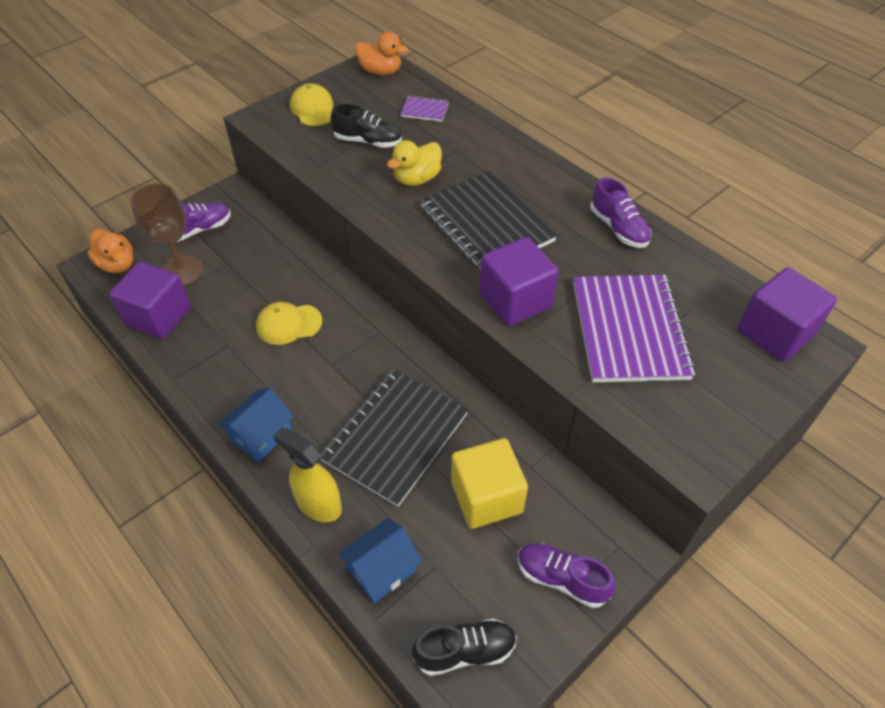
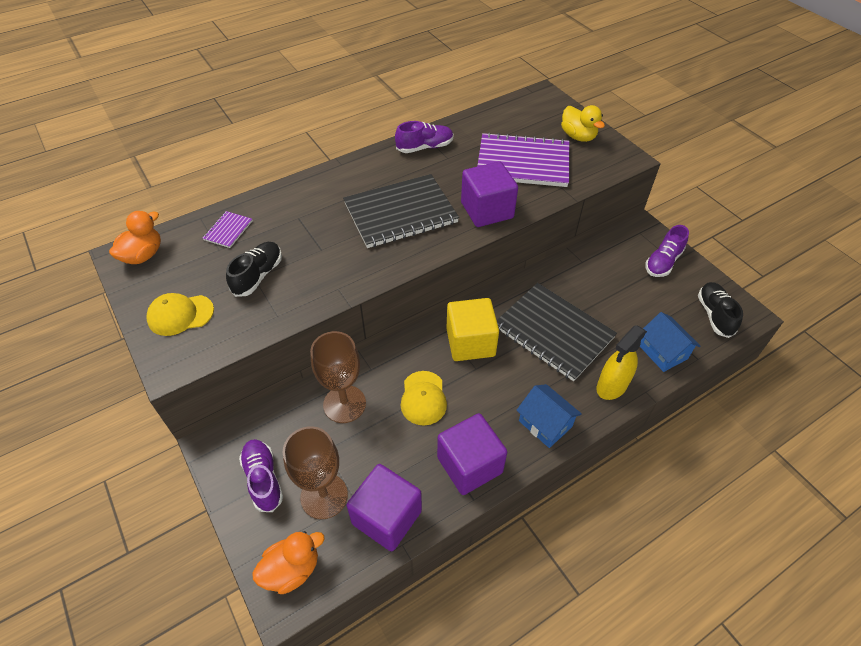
camera: 80 degrees left, 0 degrees up
(278, 266) = (344, 404): none -> brown goblet
(417, 179) = (328, 247): yellow duck -> yellow duck (578, 136)
(486, 497) = (605, 288): yellow cube -> yellow cube (470, 342)
(775, 333) = (533, 106): purple cube -> purple cube (469, 465)

